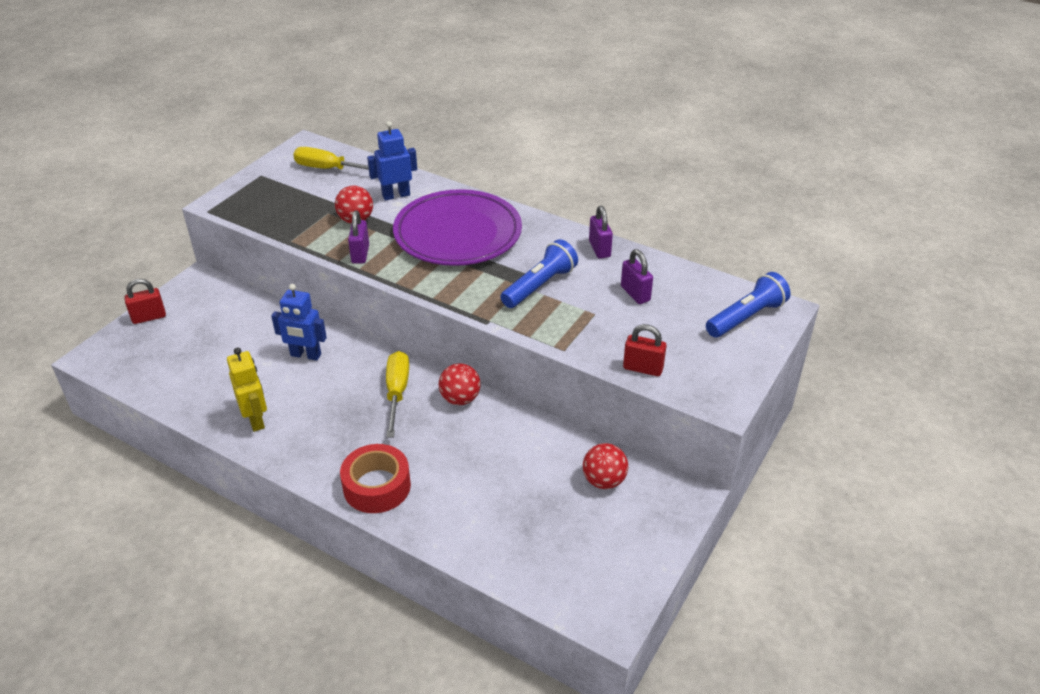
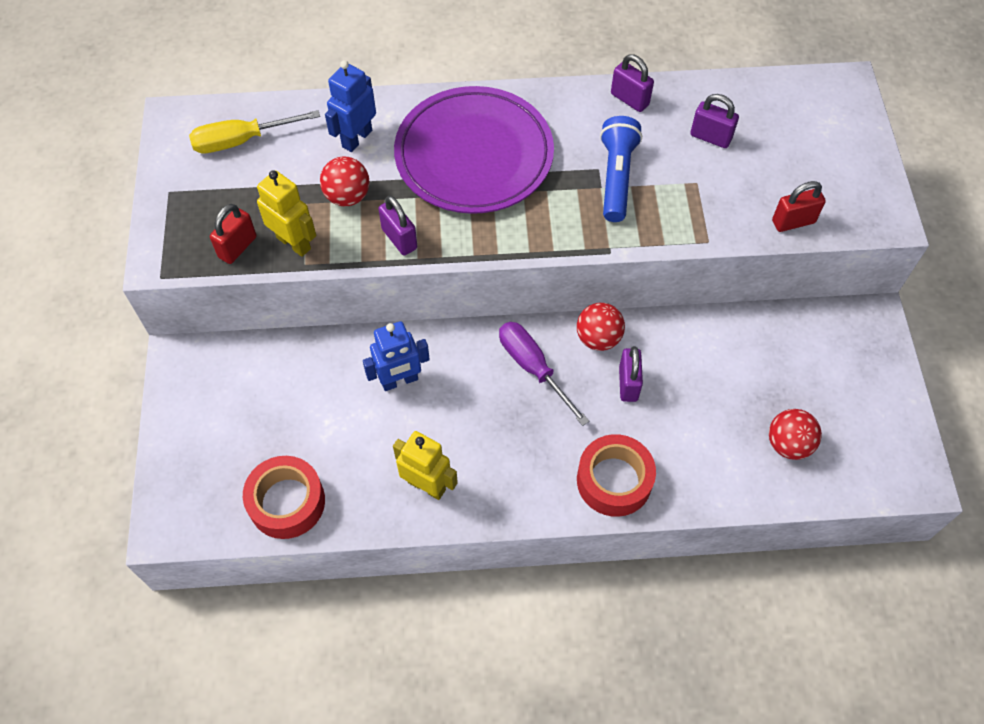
camera: 35 degrees left, 20 degrees up
(149, 317) = (176, 438): red padlock -> red padlock (237, 247)
(167, 382) = (287, 502): none -> red tape
(297, 228) = (294, 243): none -> yellow robot
(397, 392) = (533, 368): yellow screwdriver -> purple screwdriver
(451, 436) = (628, 384): none -> purple padlock
(604, 481) = (797, 346): red ball -> red ball (788, 444)
(746, 317) = (826, 111): blue flashlight -> none

